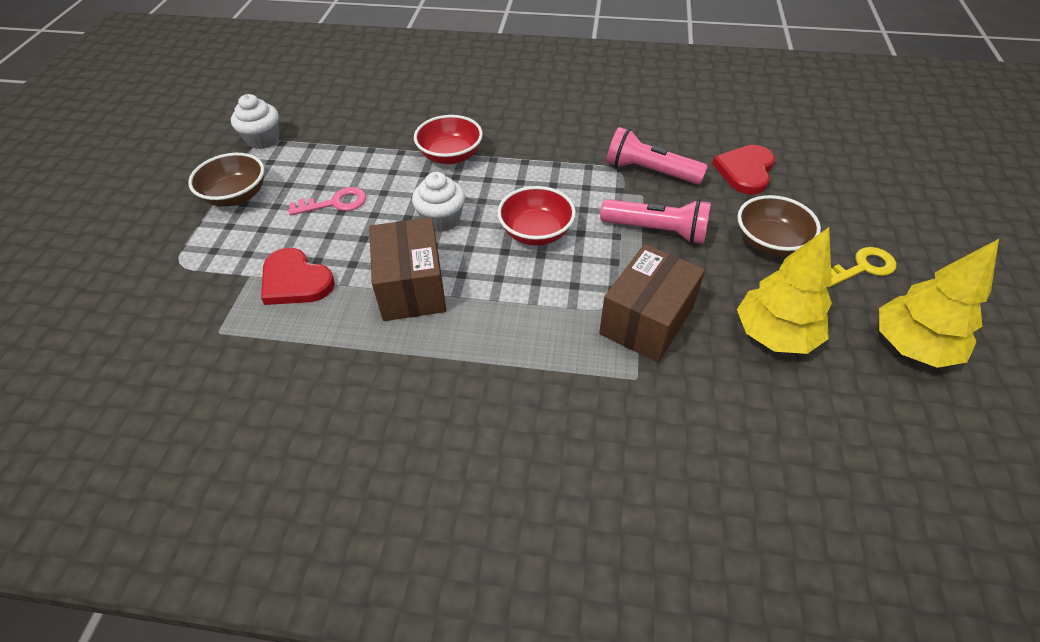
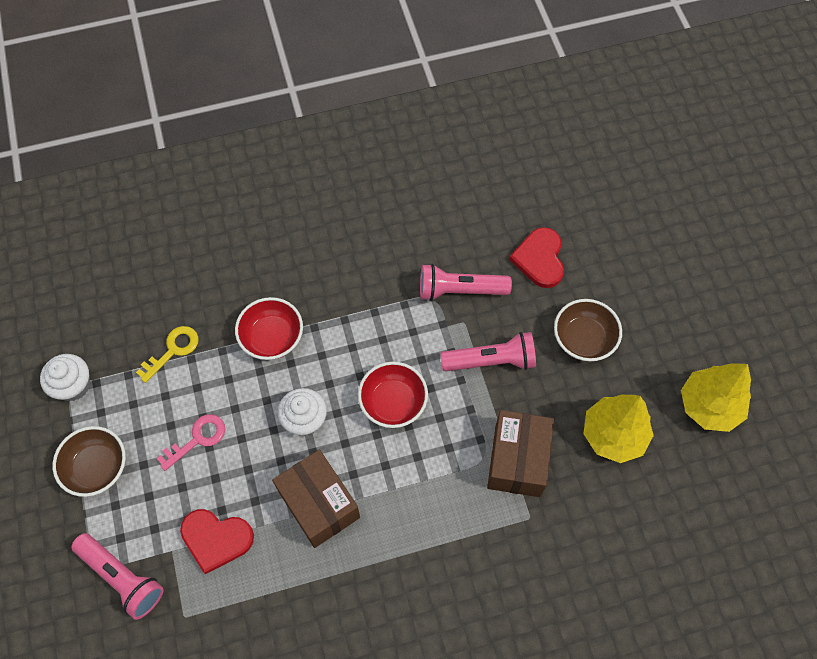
camera: 25 degrees left, 15 degrees up
(190, 280) = (122, 577): none -> pink flashlight
(861, 267) = (658, 339): yellow key -> yellow key (173, 350)

